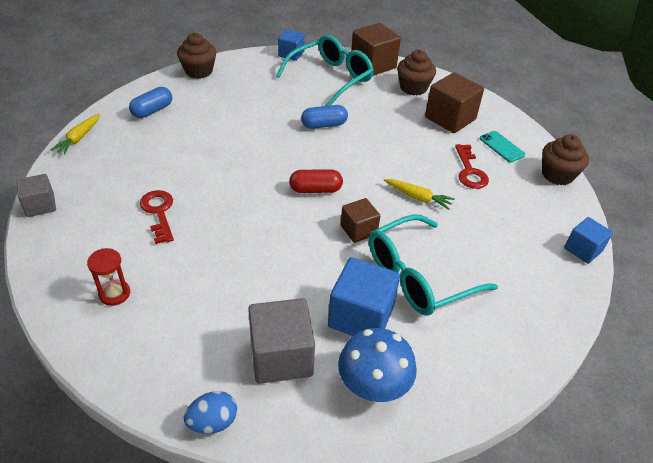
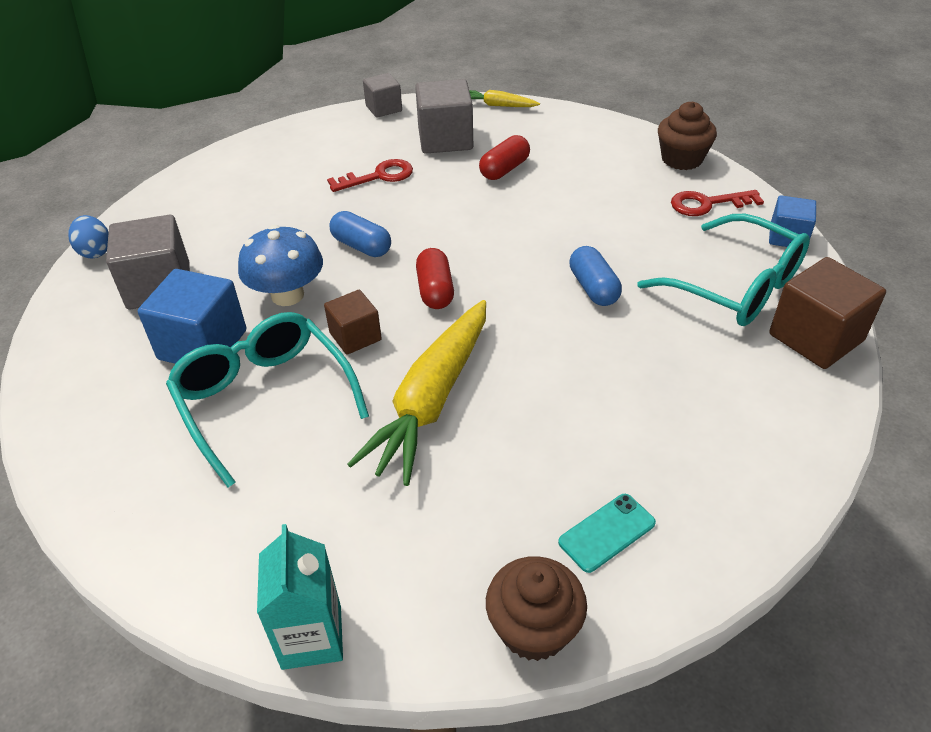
camera: 90 degrees right, 0 degrees up
(114, 294) = (260, 171): red hourglass -> none
(118, 171) = (445, 139): none -> grey cube
(152, 110) = (570, 140): blue capsule -> blue capsule (361, 246)
(178, 145) = (504, 169): none -> red capsule
(373, 385) = (103, 358): blue mushroom -> blue mushroom (287, 295)
(413, 88) = (762, 396): brown cupcake -> none
(417, 197) = (432, 400): yellow carrot -> yellow carrot, size x2.11
(450, 118) = (676, 451): brown cube -> none
(470, 171) = (514, 473): red key -> red key (707, 204)
(583, 250) = (311, 637): blue cube -> turquoise carton

